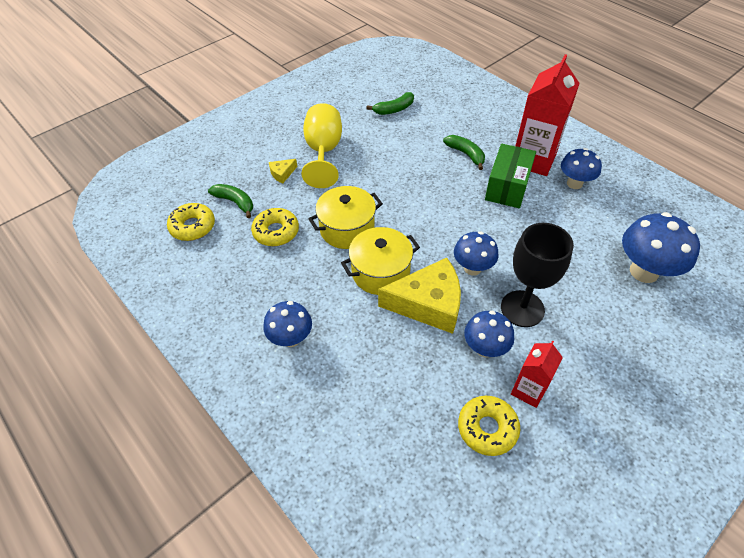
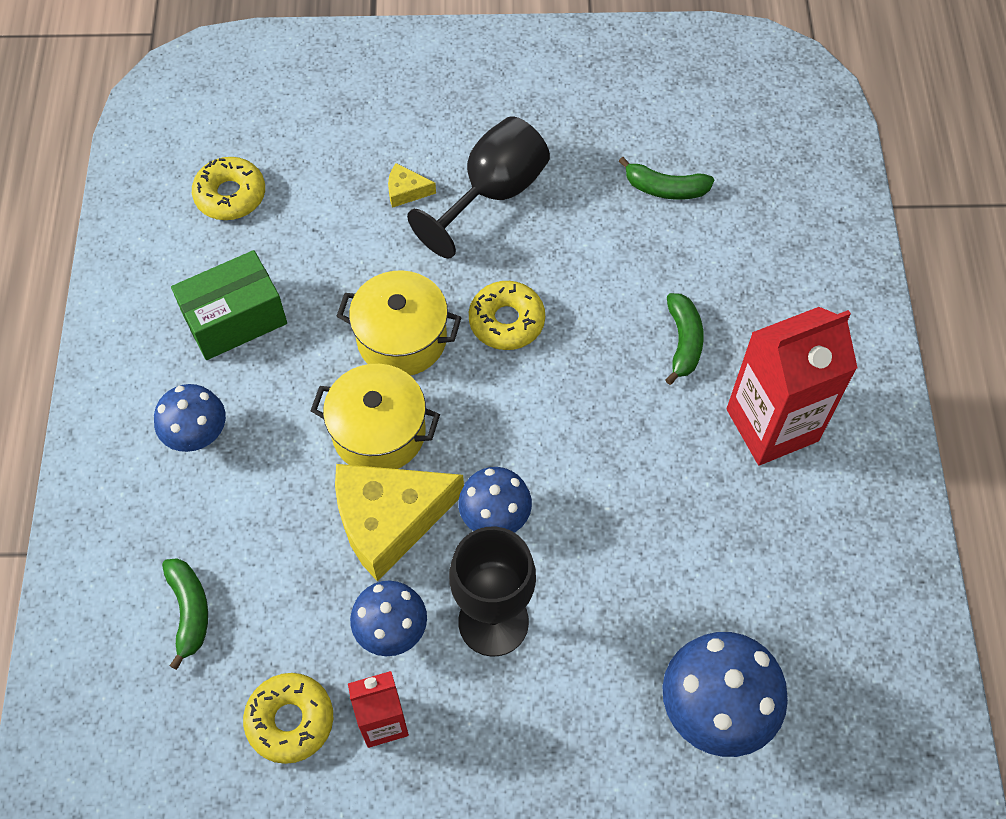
camera: 40 degrees right, 10 degrees up
(235, 202) = (309, 195): green banana -> green banana (189, 611)
(276, 232) = (315, 277): yellow donut -> yellow donut (506, 321)
(323, 152) = (492, 194): yellow goblet -> black goblet
(428, 304) = (389, 520): yellow cheese -> yellow cheese turned 120 degrees clockwise
(507, 187) = (680, 439): green box -> green box (235, 319)
(574, 183) = (785, 508): blue mushroom -> none

